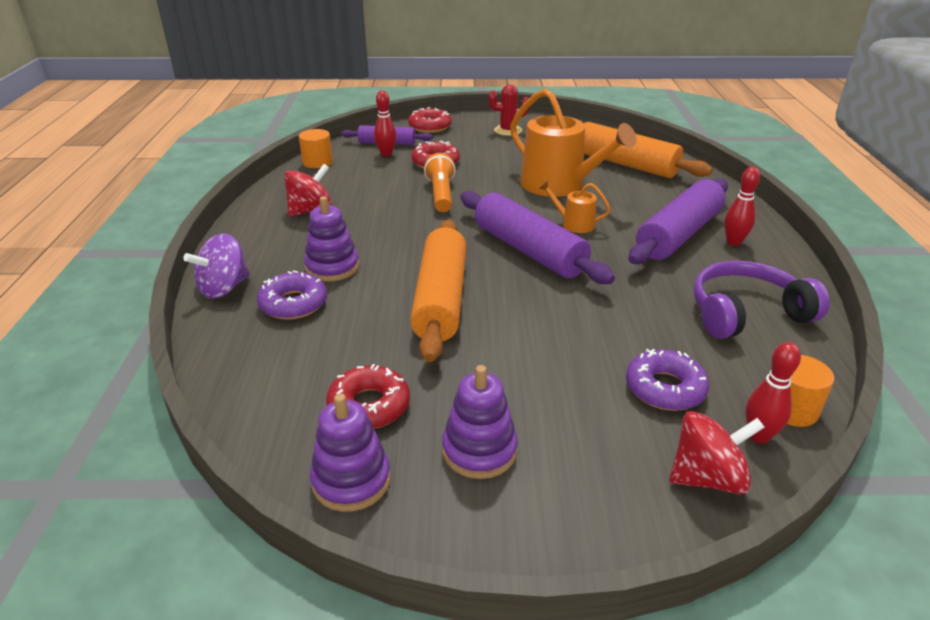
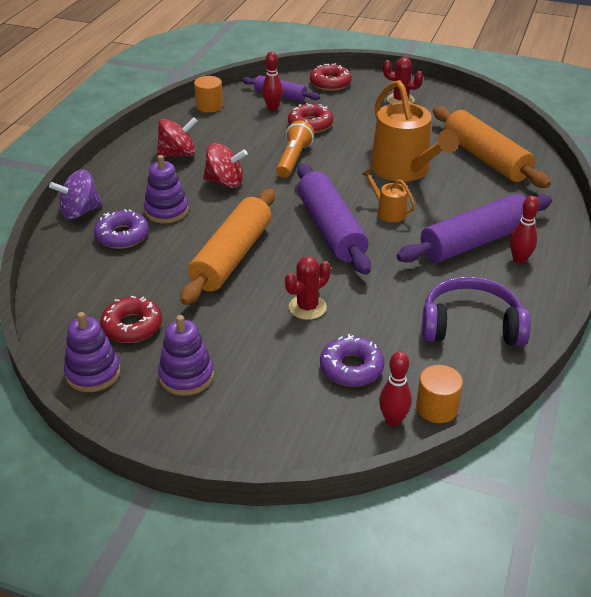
camera: 20 degrees right, 5 degrees up
(564, 334) = (307, 307): none -> red cactus
(707, 477) = (330, 436): red spinning top -> red spinning top (225, 182)

